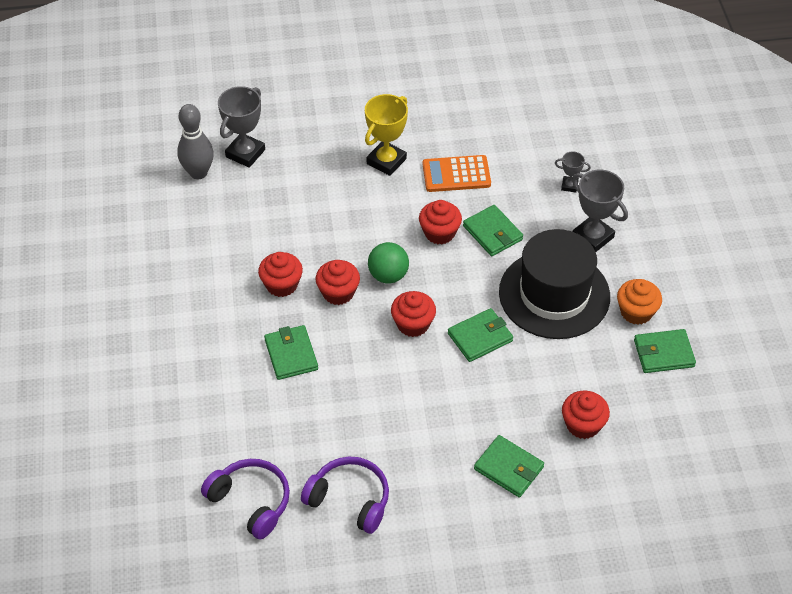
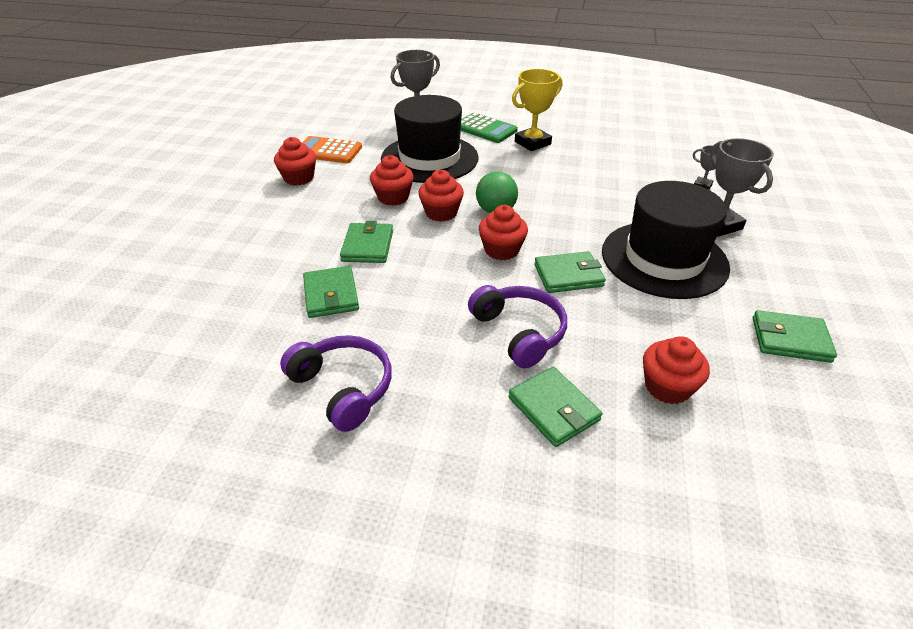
camera: 20 degrees right, 10 degrees down
(198, 173) = (373, 123): grey bowling pin -> none
(251, 502) = (235, 358): purple headphones -> purple headphones (519, 332)
(289, 216) = (429, 158): none -> black hat
(327, 150) = (485, 129): none -> green calculator
(439, 233) = (560, 193): red cupcake -> red cupcake (299, 178)
(456, 174) = (592, 160): orange calculator -> orange calculator (328, 151)
(492, 233) = (612, 202): green wallet -> green wallet (331, 295)
(636, 312) = (759, 293): orange cupcake -> none

